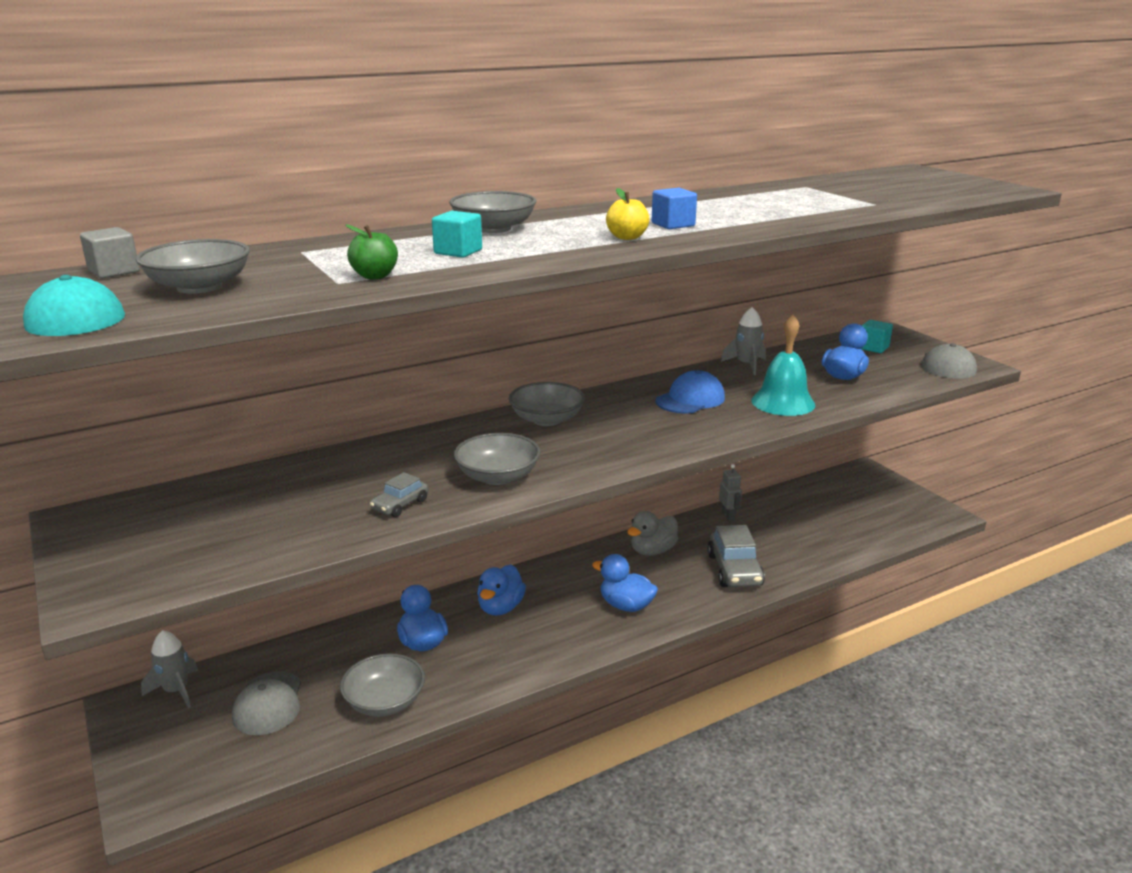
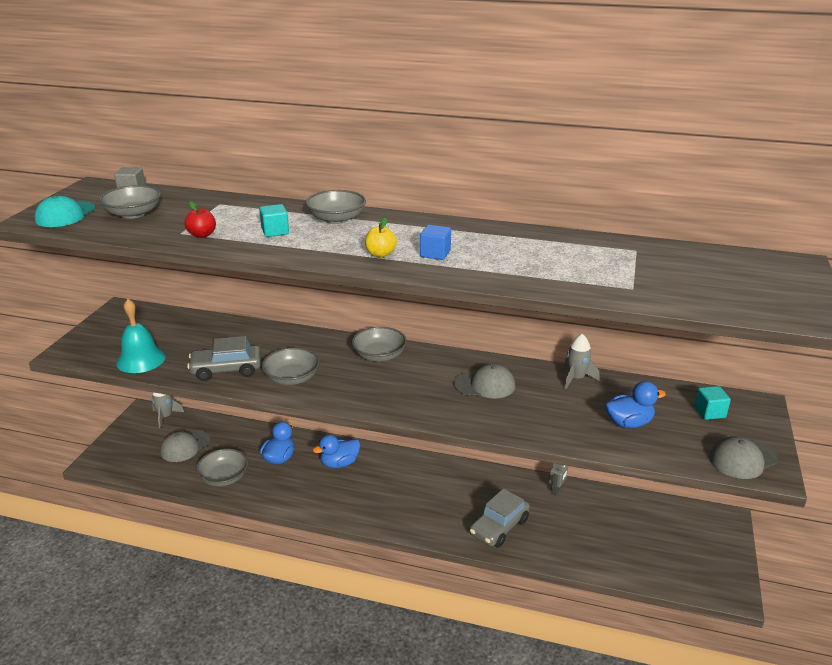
camera: 45 degrees right, 5 degrees up
(375, 276) = (202, 235): green apple -> red apple
(400, 505) = (226, 370): grey car -> grey car, size x1.87
(626, 605) = (401, 505): blue duck -> none
(652, 551) = (470, 482): grey duck -> none
(690, 399) = (485, 385): blue cap -> grey cap
(783, 402) = (539, 419): turquoise bell -> turquoise bell (141, 359)

